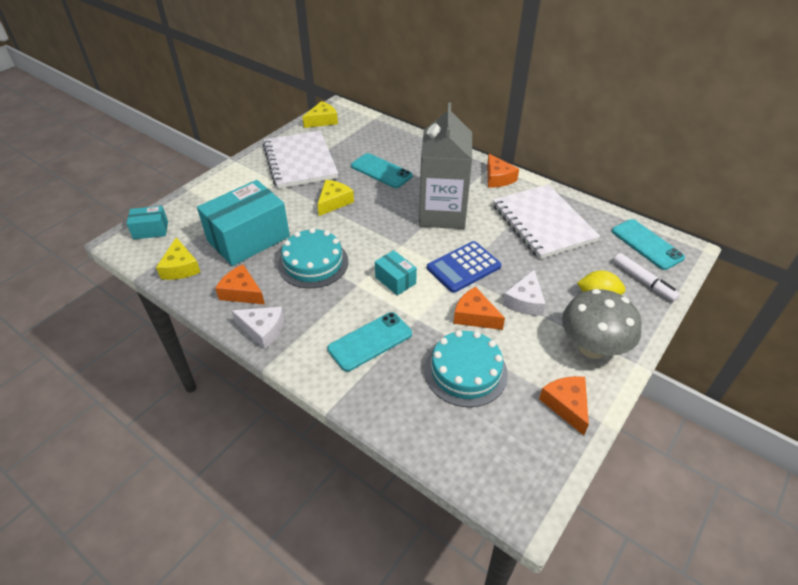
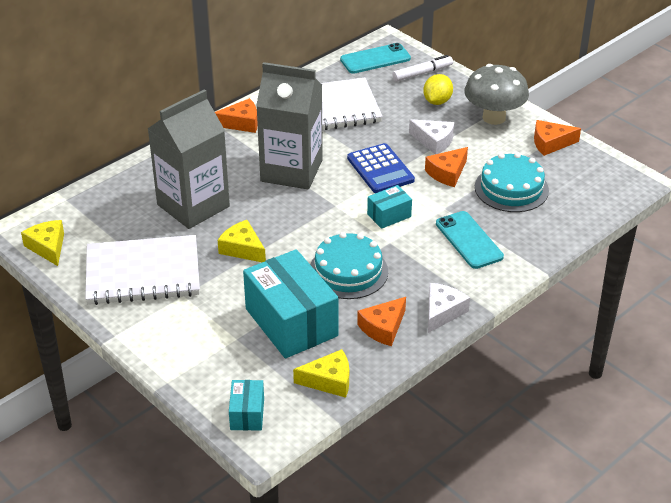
camera: 80 degrees left, 5 degrees down
(381, 171) = (193, 205): turquoise phone -> grey carton

